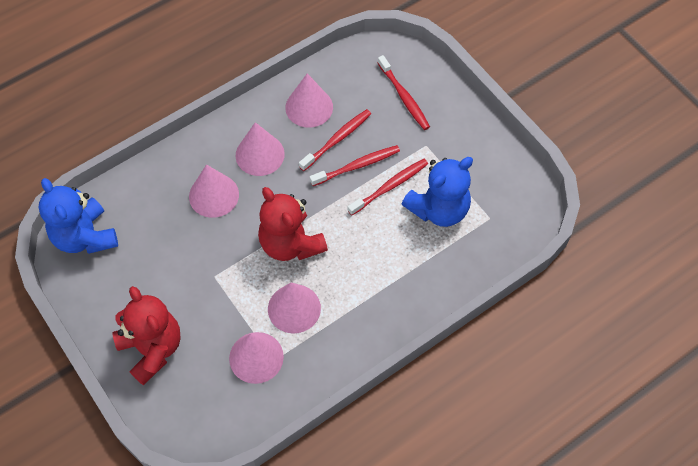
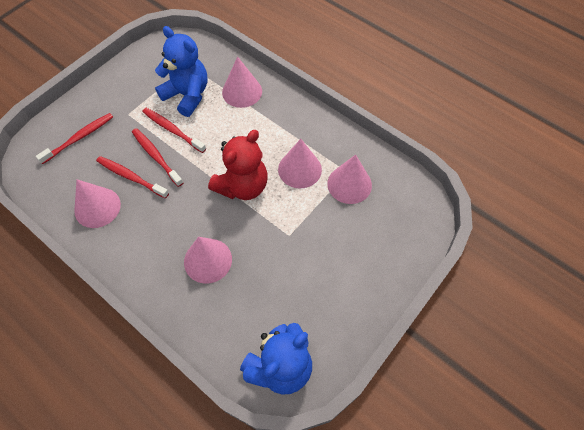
camera: 105 degrees left, 0 degrees up
(152, 349) = (370, 263): red teddy bear -> none
(260, 154) = (156, 234): pink cone -> pink cone (242, 91)

